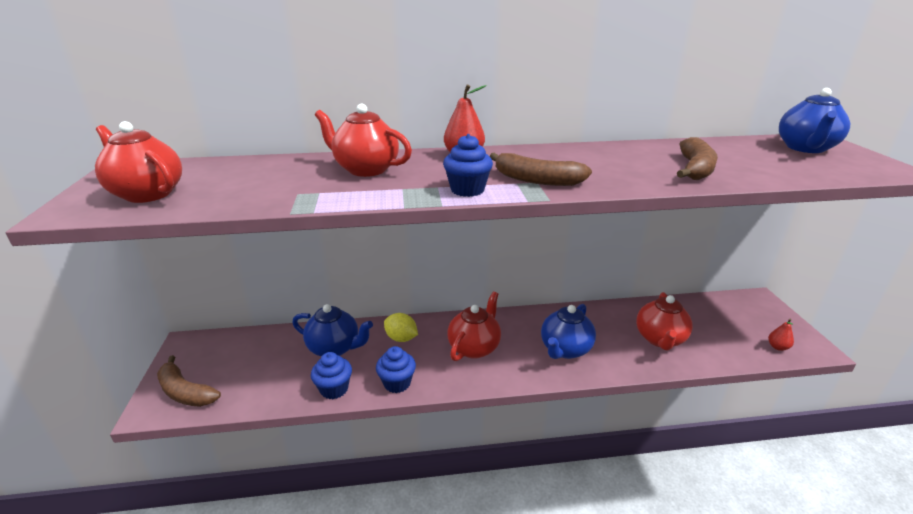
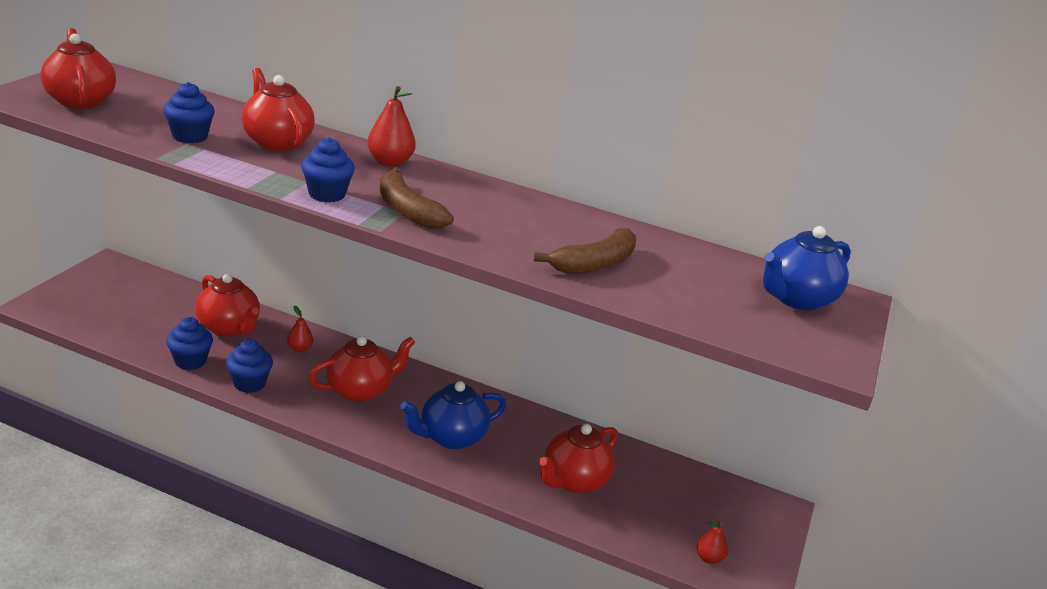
camera: 25 degrees right, 0 degrees up
(185, 392) = (72, 304): brown banana -> none
(292, 188) = (190, 136): none -> blue cupcake
(335, 348) = (229, 328): blue teapot -> red teapot
(401, 338) = (299, 348): yellow lemon -> red pear

